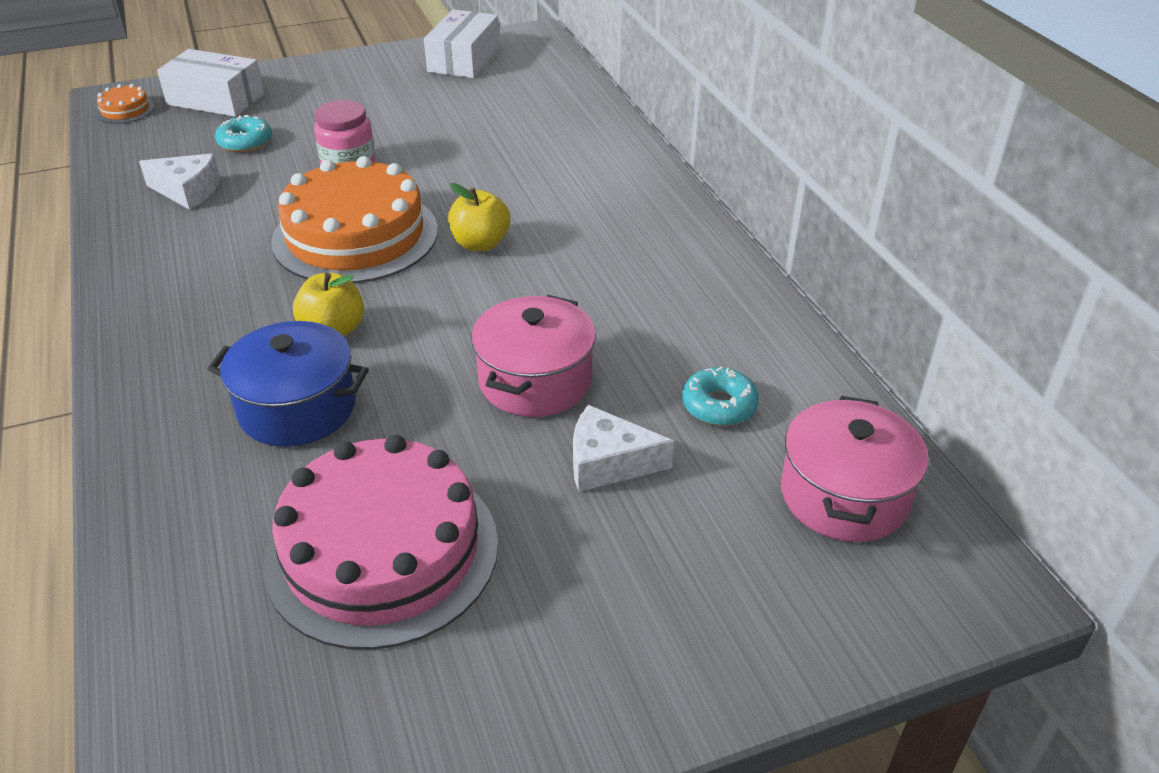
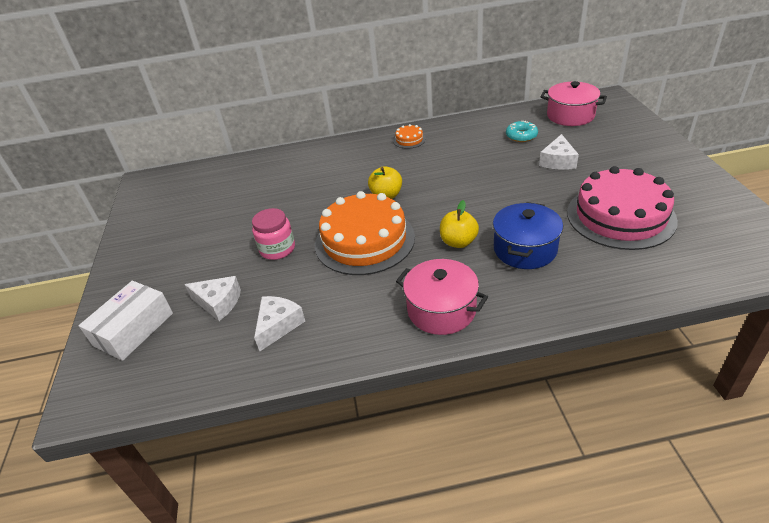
camera: 75 degrees left, 0 degrees up
(125, 110) = (114, 389): orange cake -> orange cake (409, 140)
(245, 142) = (218, 303): turquoise donut -> white cheese
(464, 59) = (158, 206): white box -> none
(535, 380) = (504, 178): pink pot -> pink pot (441, 310)

